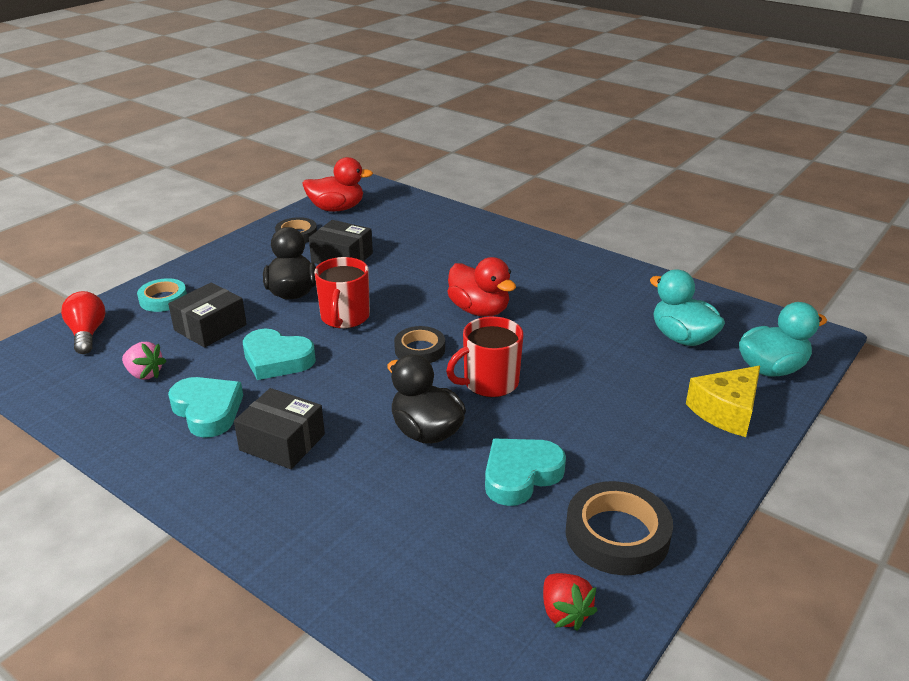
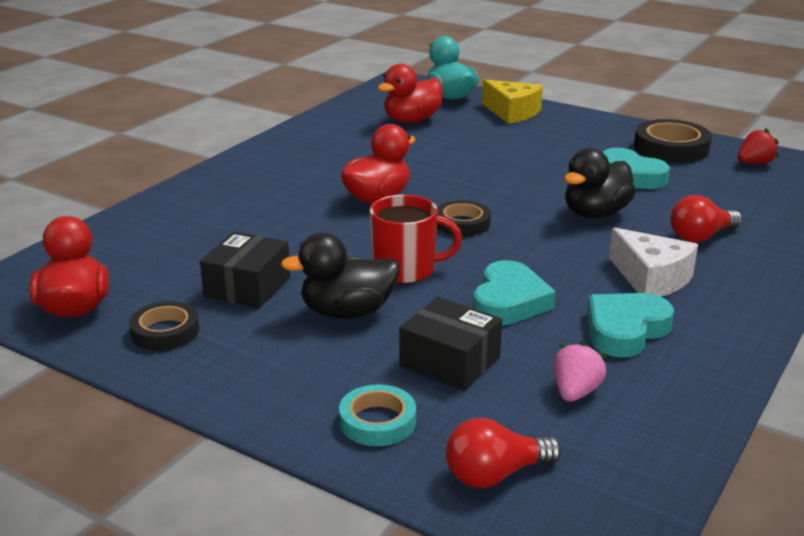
camera: 95 degrees left, 5 degrees down
(282, 442) = (651, 279): black box -> white cheese
(356, 497) = (700, 237): none -> red light bulb
(489, 383) = (509, 190): red mug -> none
(682, 338) = (412, 120): turquoise duck -> red duck

